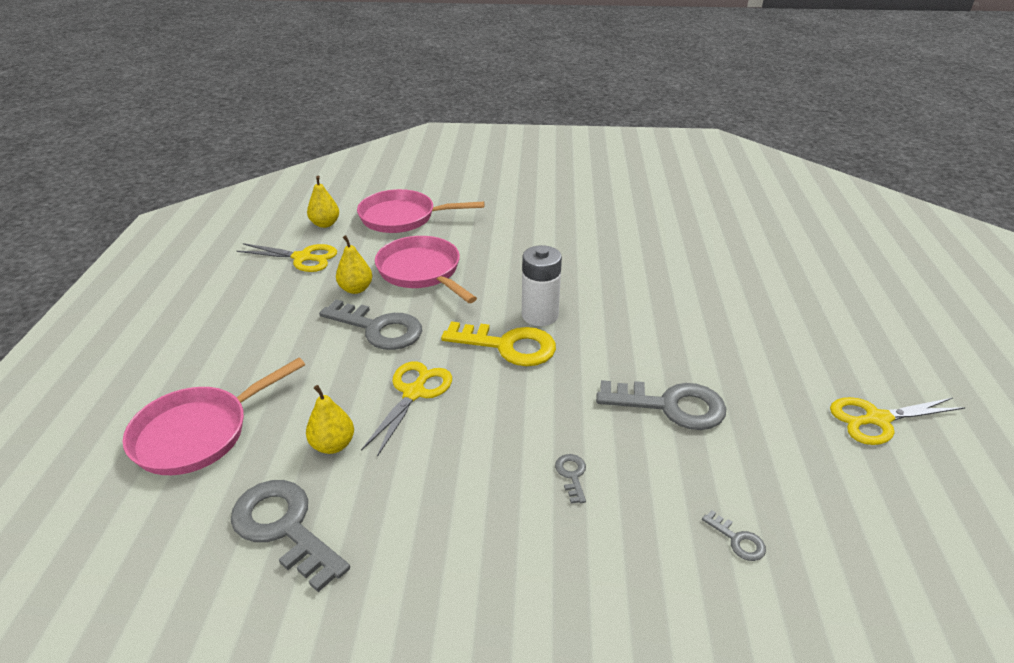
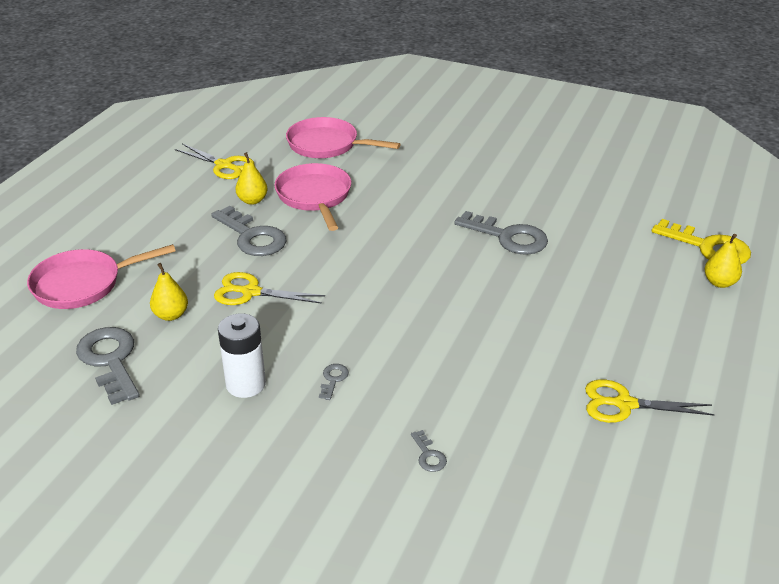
camera: 20 degrees right, 0 degrees up
(325, 224) = (258, 139): yellow pear -> yellow pear (719, 282)
(414, 393) = (251, 292): yellow scissors -> yellow scissors turned 120 degrees counterclockwise
(508, 346) = (348, 273): yellow key -> yellow key (708, 247)
(540, 315) = (391, 254): white battery -> white battery (246, 384)
(671, 406) = (450, 350): grey key -> grey key (508, 237)

